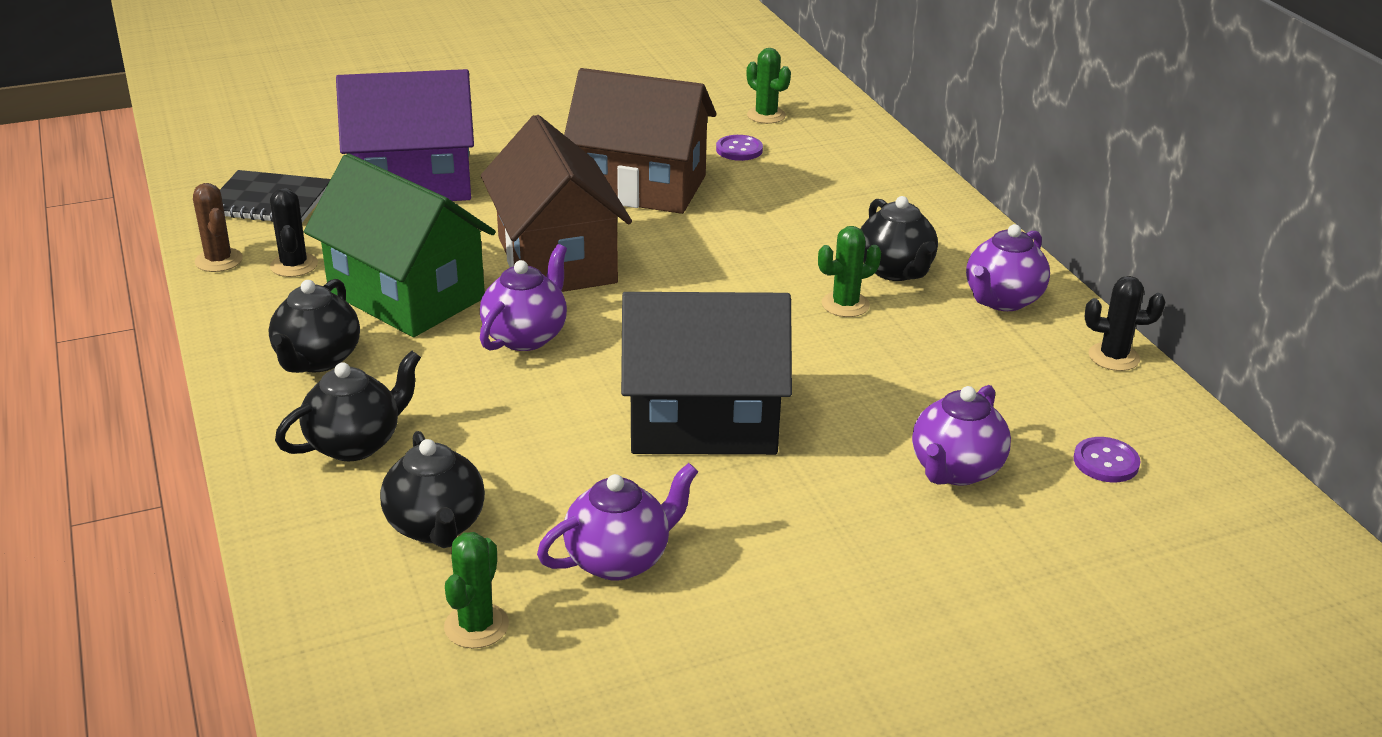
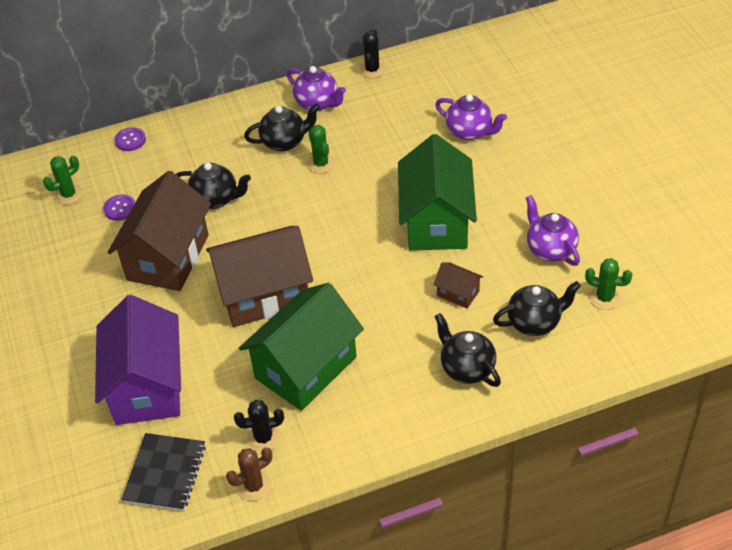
camera: 85 degrees left, 15 degrees up
(317, 360) = (382, 402): black teapot -> black teapot (216, 199)
(525, 440) = (458, 293): none -> brown house
(526, 336) = (354, 302): purple teapot -> none
(703, 422) = (436, 221): black house -> green house
(1106, 462) = (459, 83): purple button -> purple button (130, 140)

